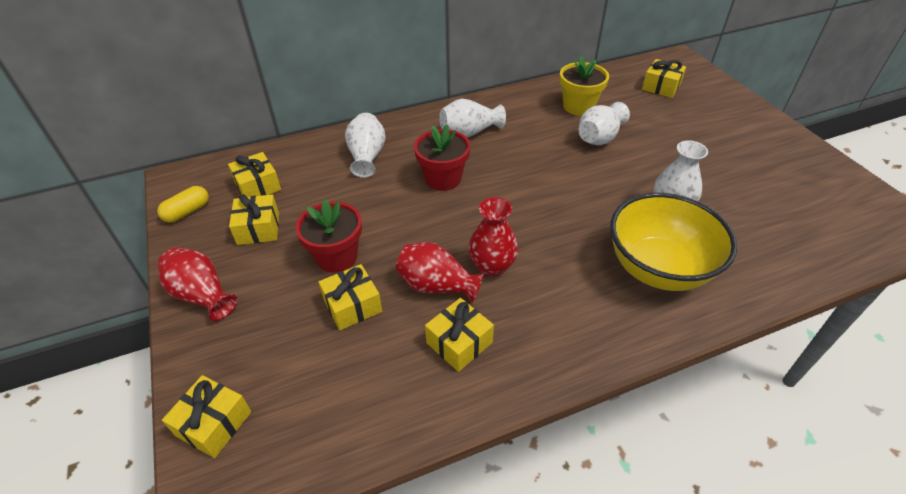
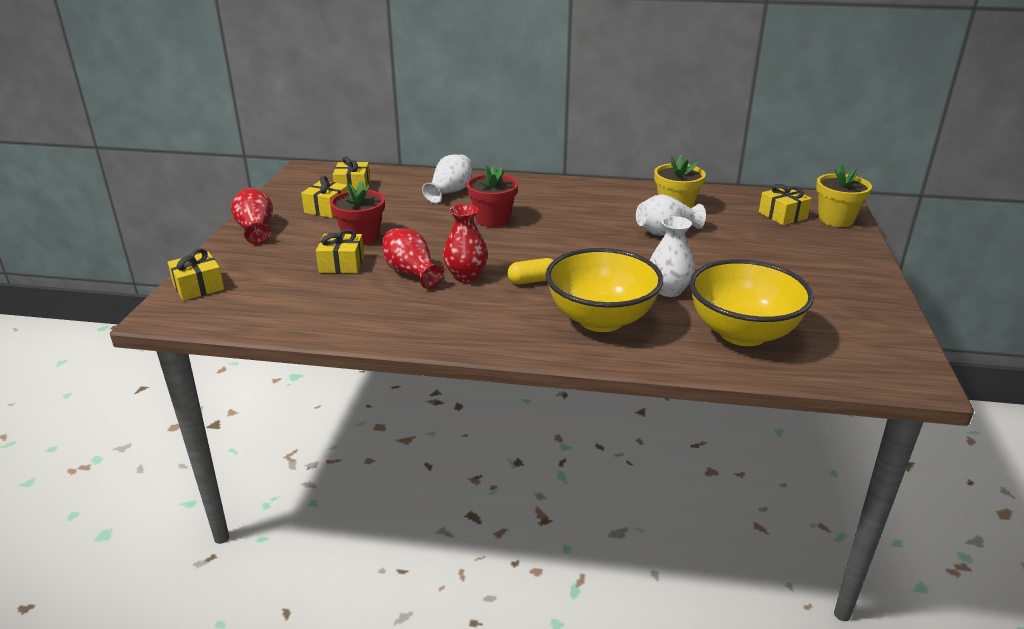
camera: 30 degrees right, 15 degrees down
(187, 212) = (292, 188): yellow capsule -> yellow capsule (532, 281)
(459, 343) = (390, 305): yellow gift -> none
(469, 132) = (551, 199): white vase -> none
(698, 78) = (836, 219): none -> yellow flower pot
(769, 233) = (742, 333): none -> yellow bowl

